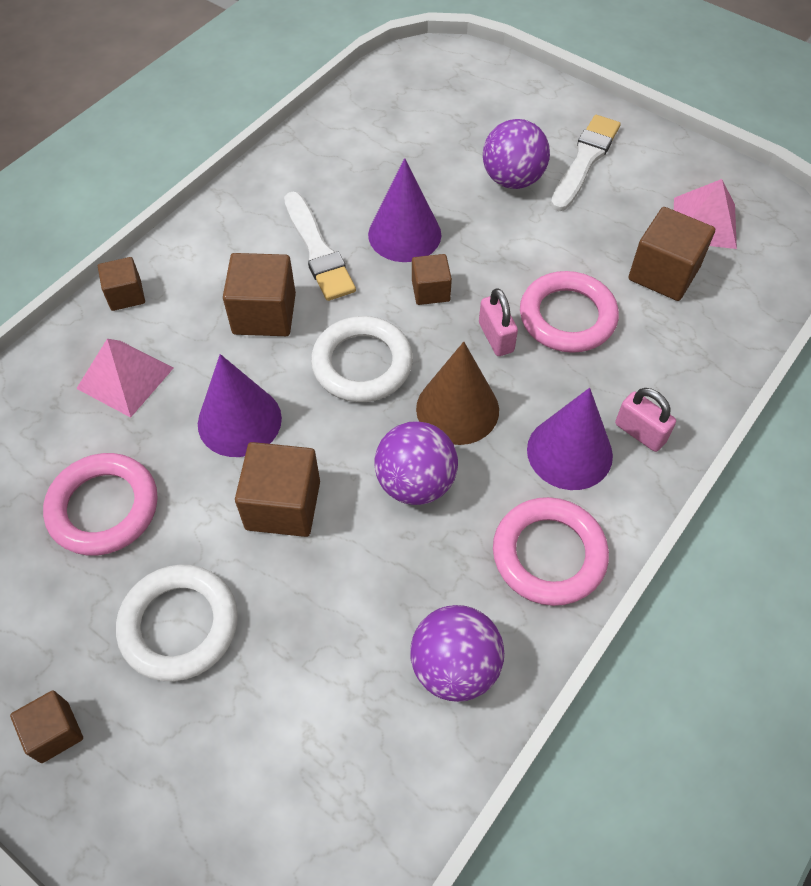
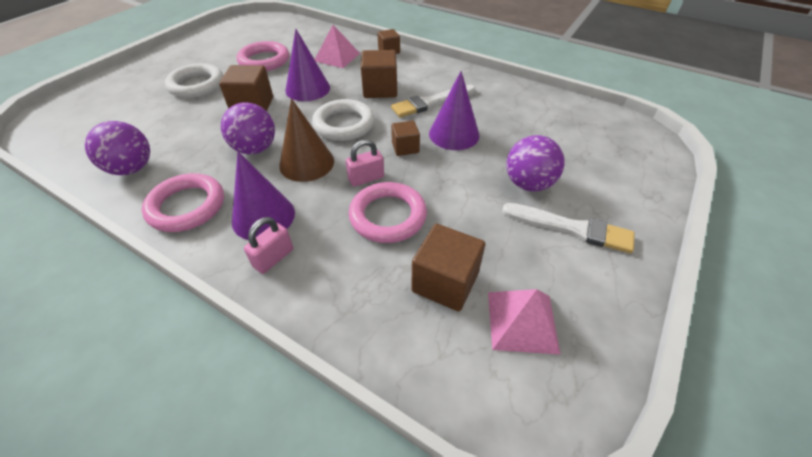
camera: 85 degrees right, 10 degrees down
(55, 732) = (162, 64): brown cube -> none

